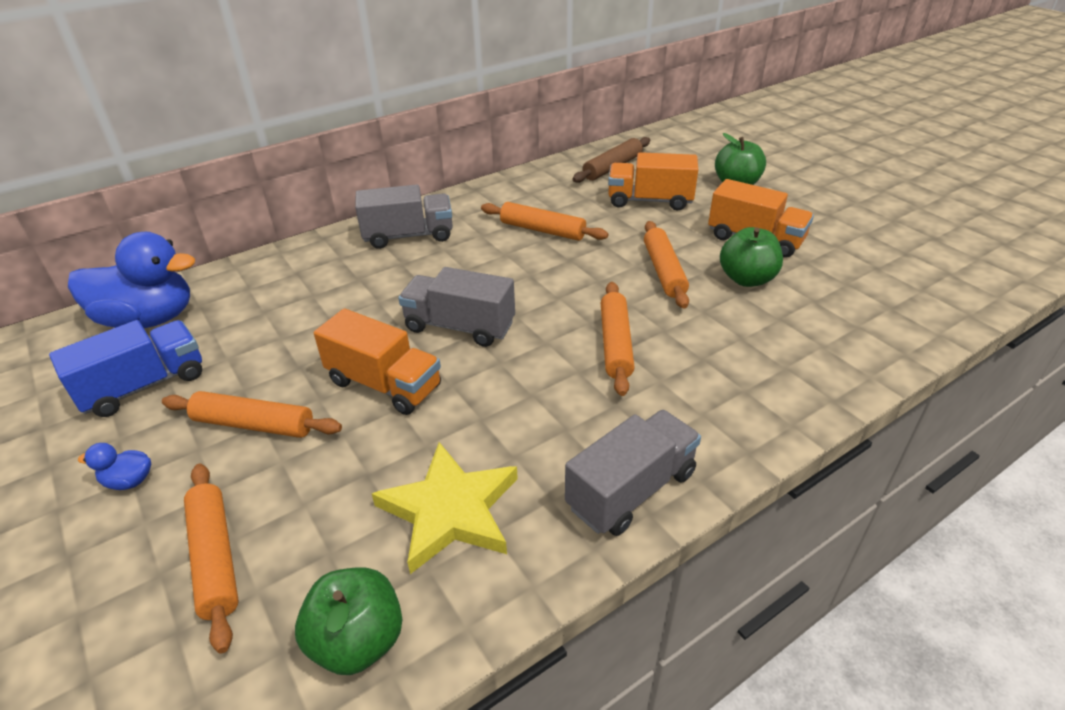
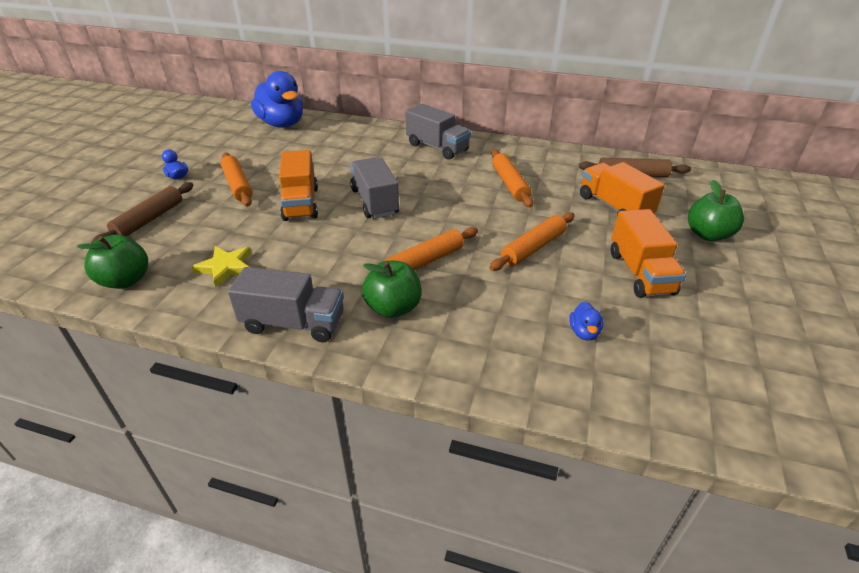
camera: 50 degrees right, 0 degrees up
(144, 386) = (237, 147): blue truck -> none
(215, 558) = (149, 220): orange rolling pin -> brown rolling pin
(450, 510) = (226, 267): yellow star -> yellow star, size x0.64
(747, 279) = (577, 288): green apple -> green apple (393, 308)
(808, 306) = (584, 332): none -> blue duck

